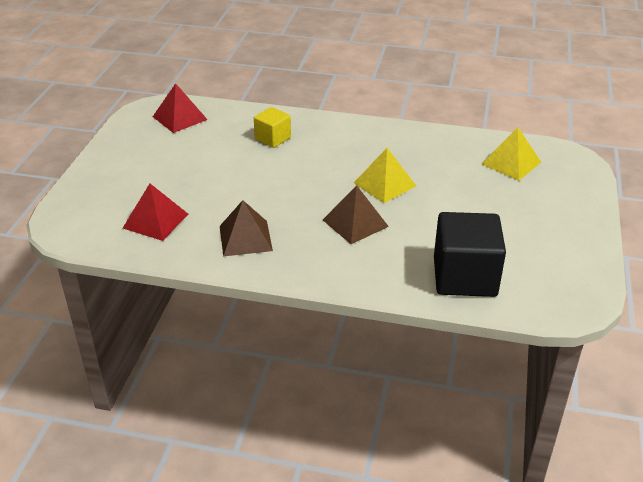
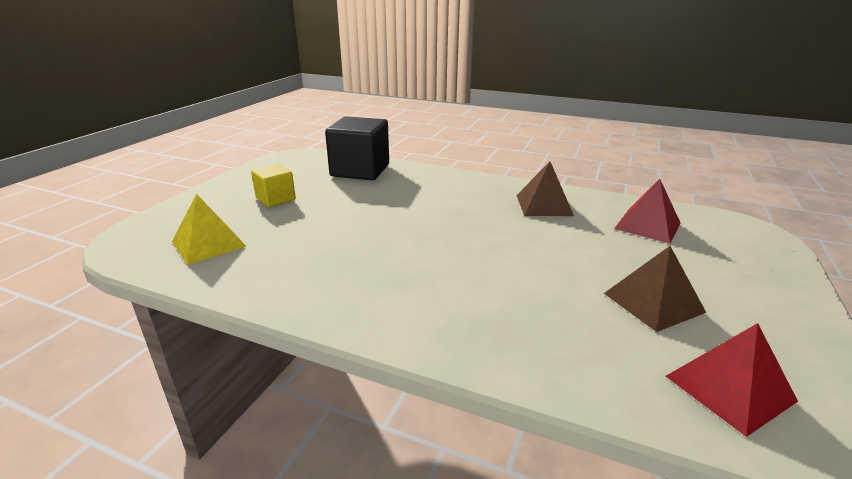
camera: 170 degrees left, 10 degrees down
(273, 138) = (525, 315): yellow cube -> yellow cube (275, 199)
(355, 223) = (432, 207): brown pyramid -> brown pyramid (653, 302)
(384, 184) = (382, 236): yellow pyramid -> none

